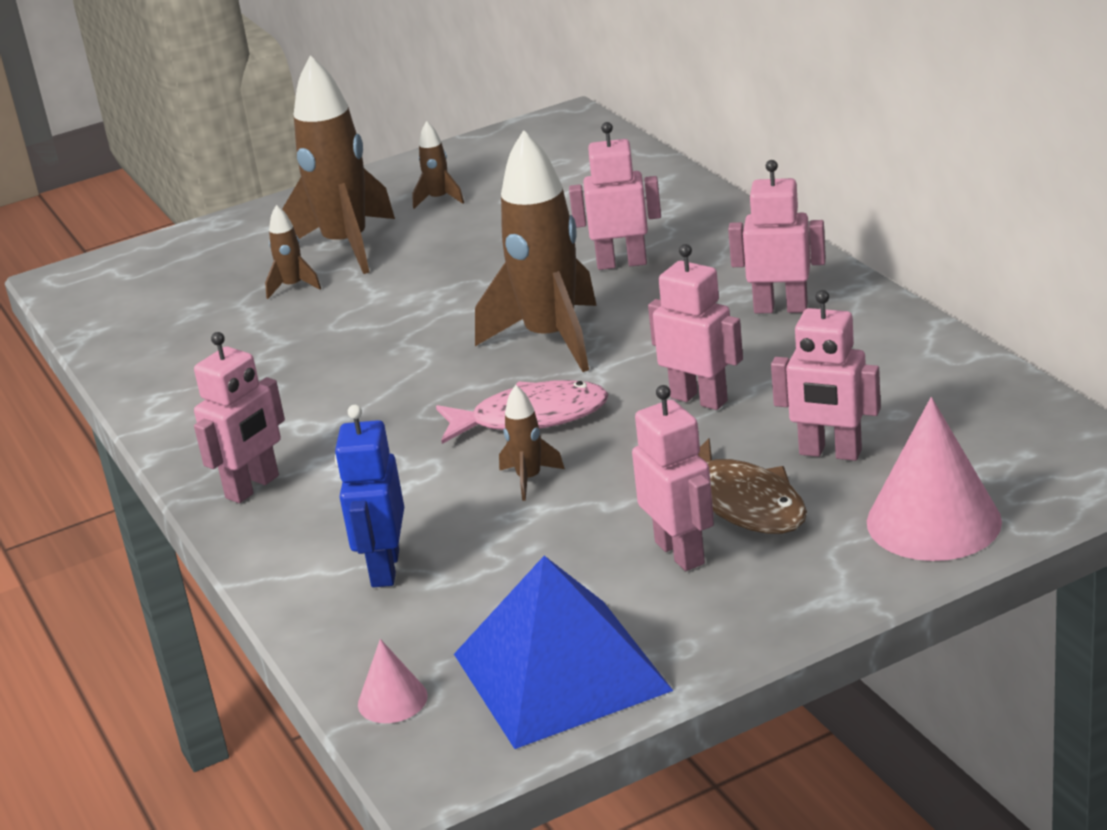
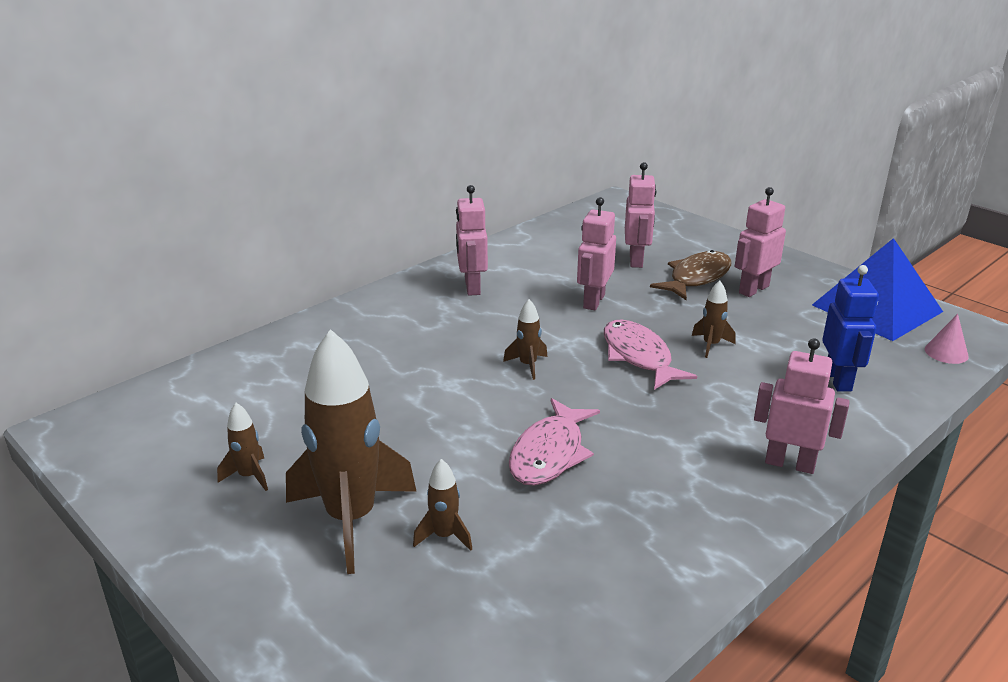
camera: 110 degrees left, 0 degrees up
(372, 343) = (549, 453): none -> pink fish
(384, 569) = (838, 380): blue robot -> blue robot turned 75 degrees counterclockwise
(551, 339) = (528, 365): brown rocket -> brown rocket, size x0.43
(621, 263) = (402, 353): pink robot -> none
(933, 521) = (685, 233): pink cone -> none

